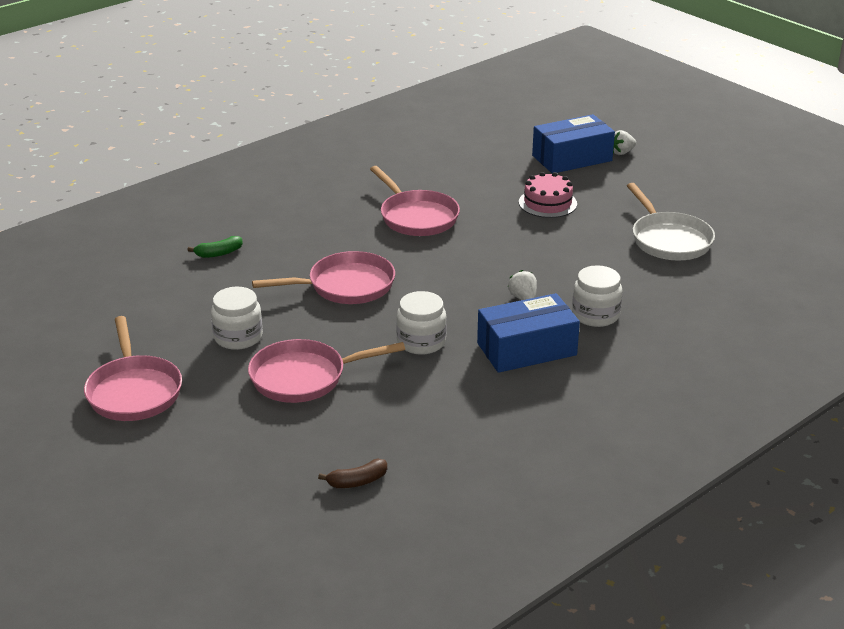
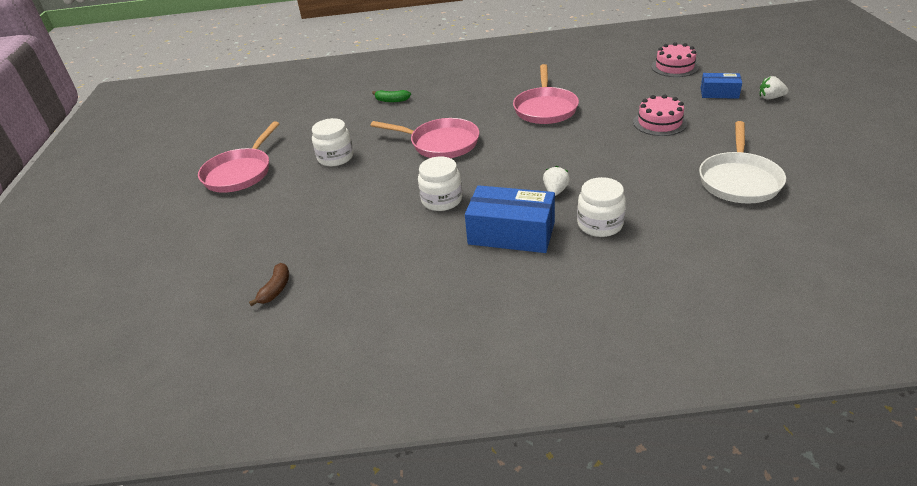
camera: 40 degrees right, 5 degrees up
(304, 377) = (339, 198): pink pan -> none
(357, 481) = (276, 289): brown banana -> brown banana turned 90 degrees counterclockwise
(501, 139) = (674, 67): none -> pink cake
(572, 158) = (719, 93): blue box -> blue box, size x0.57

